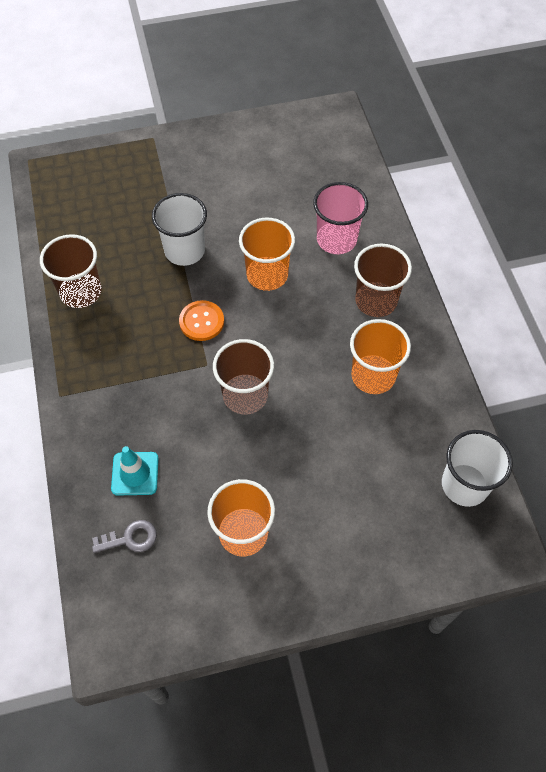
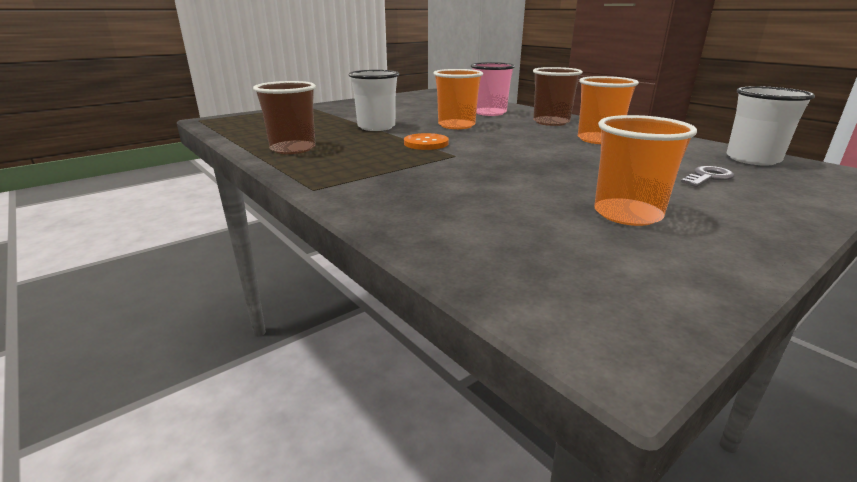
camera: 25 degrees left, 35 degrees down
(130, 538) = (506, 246): grey key -> grey key (708, 177)
(135, 473) = (455, 209): turquoise traffic cone -> none
(245, 395) = (510, 160): brown cup -> none

